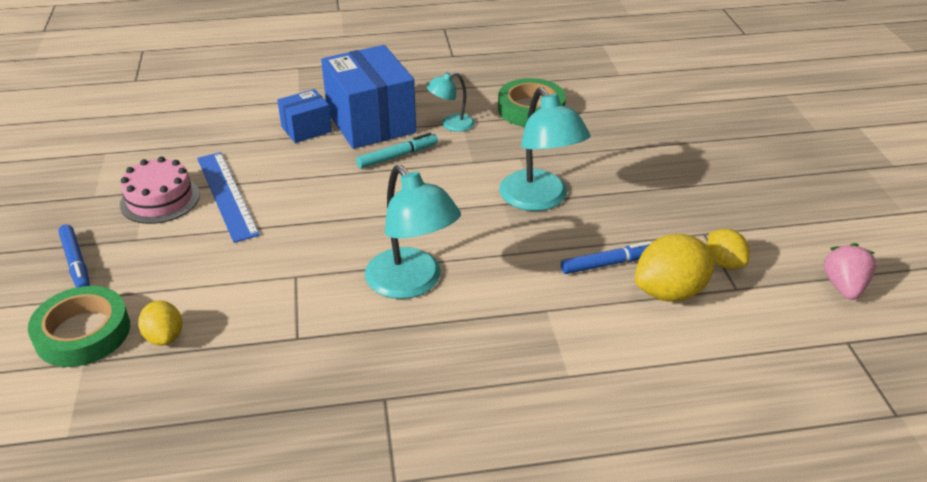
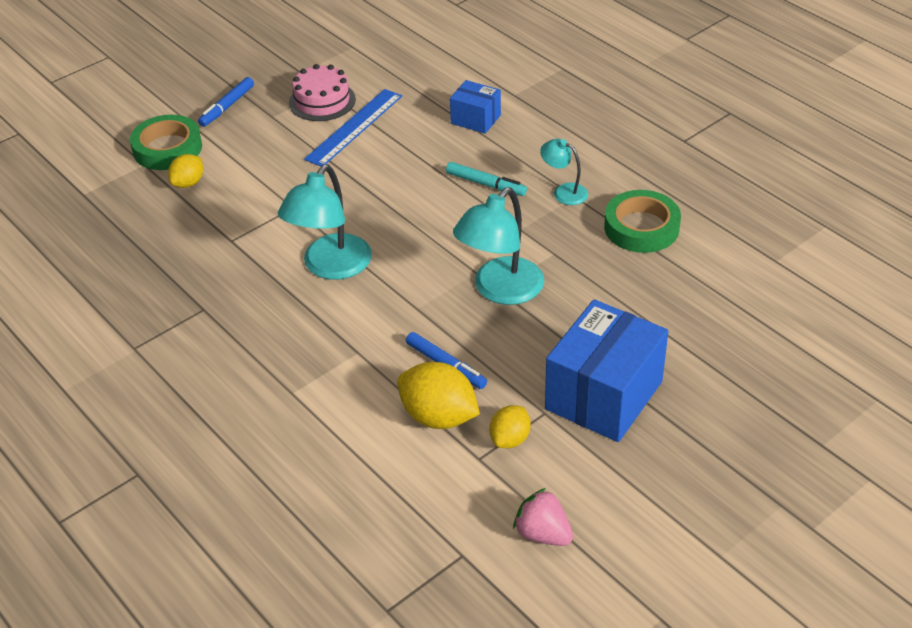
camera: 60 degrees right, 5 degrees up
(370, 122) = (521, 146): blue box -> blue box (603, 395)
(844, 287) = (543, 534): pink strawberry -> pink strawberry turned 120 degrees counterclockwise

